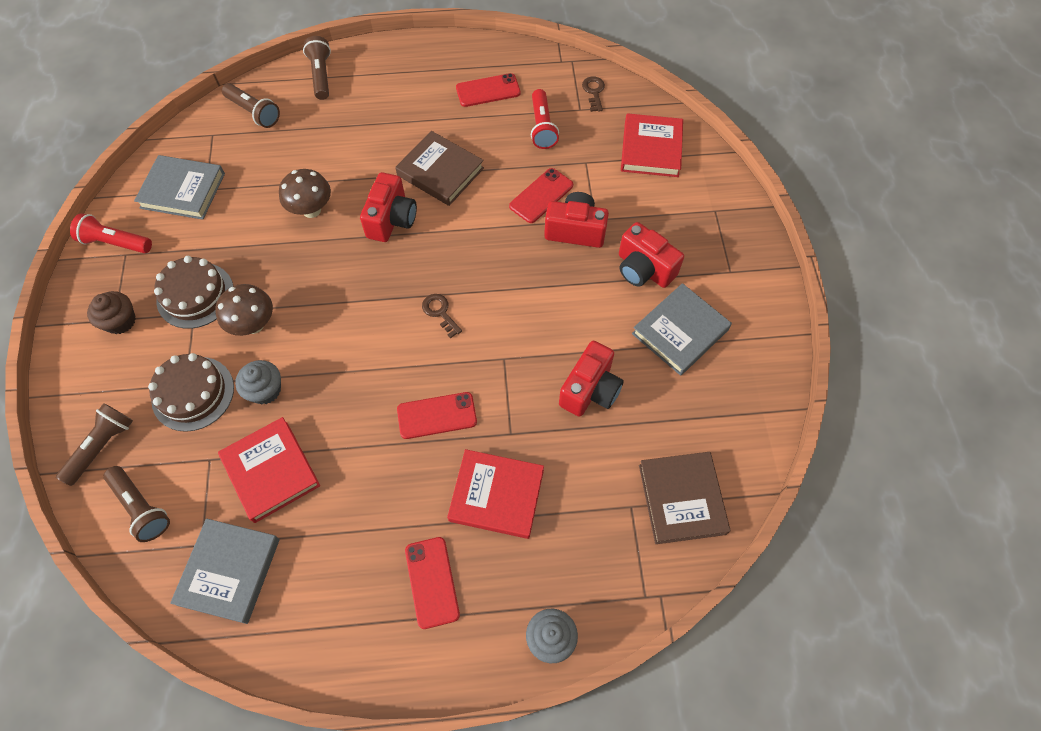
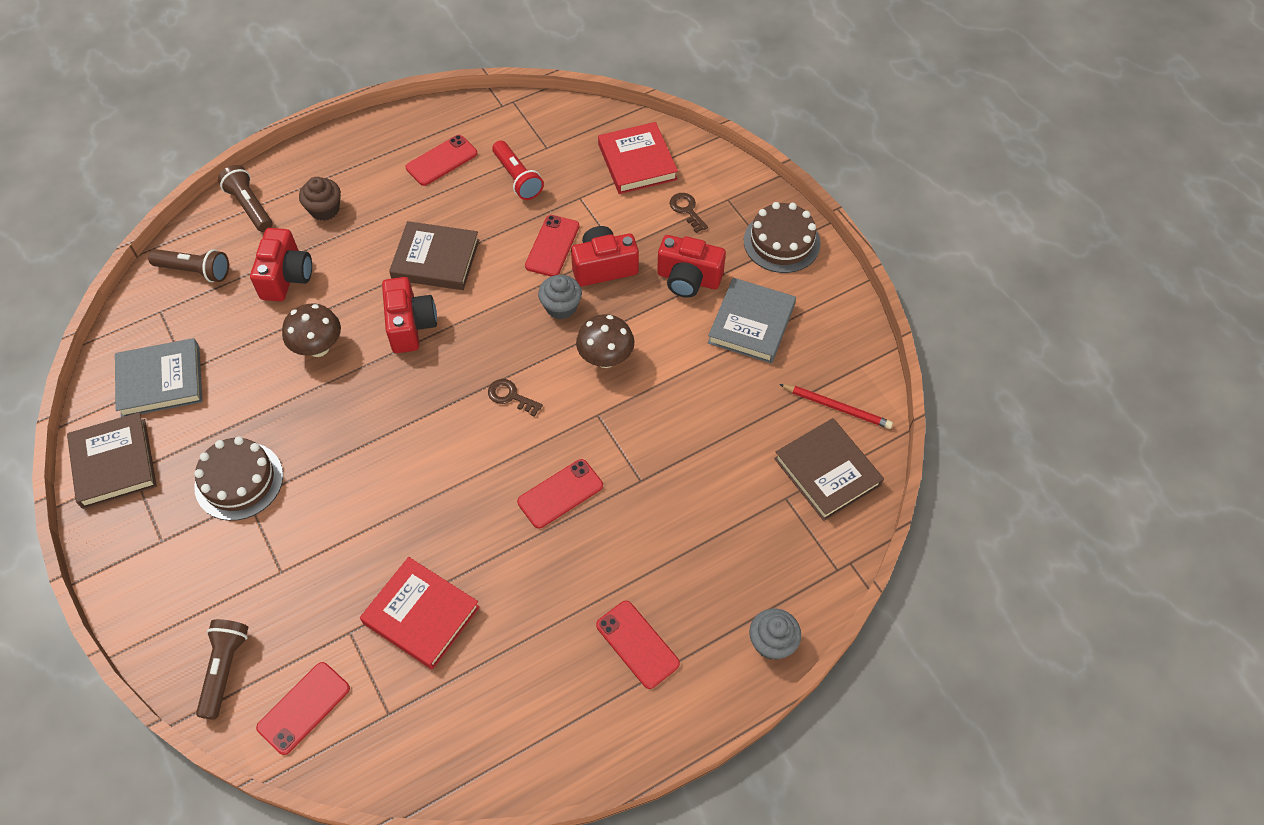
camera: 25 degrees left, 5 degrees down
(115, 242) = (114, 463): red flashlight -> brown book
(120, 321) = (169, 540): brown cupcake -> brown cupcake (324, 209)
(141, 507) = (304, 708): brown flashlight -> red phone
(193, 393) = (294, 577): brown cake -> brown cake (781, 242)
(229, 571) = (432, 725): grey book -> none
(254, 325) = (321, 484): brown mushroom -> brown mushroom (605, 359)
(265, 390) = (371, 542): grey cupcake -> grey cupcake (561, 307)
(496, 495) = (657, 541): red book -> none
(590, 390) = (695, 410): red camera -> red camera (286, 277)
(594, 92) = (552, 125): brown key -> brown key (687, 210)
(721, 442) = (837, 407): none -> red pencil

